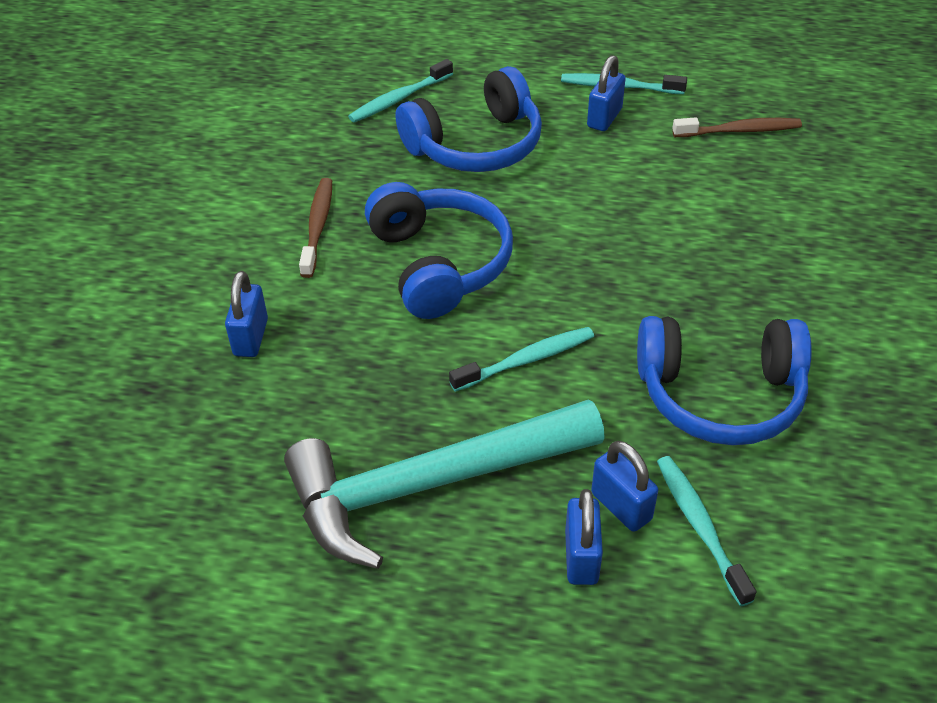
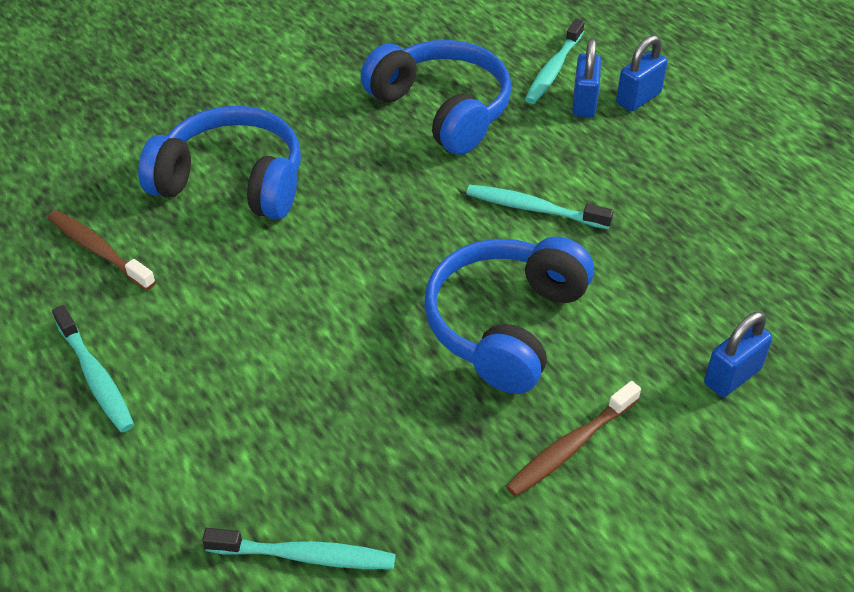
camera: 135 degrees left, 0 degrees up
(431, 484) = (688, 184): turquoise hammer -> none
(476, 145) = (317, 421): blue headphones -> blue headphones (232, 181)
(604, 118) = (168, 353): blue padlock -> none

